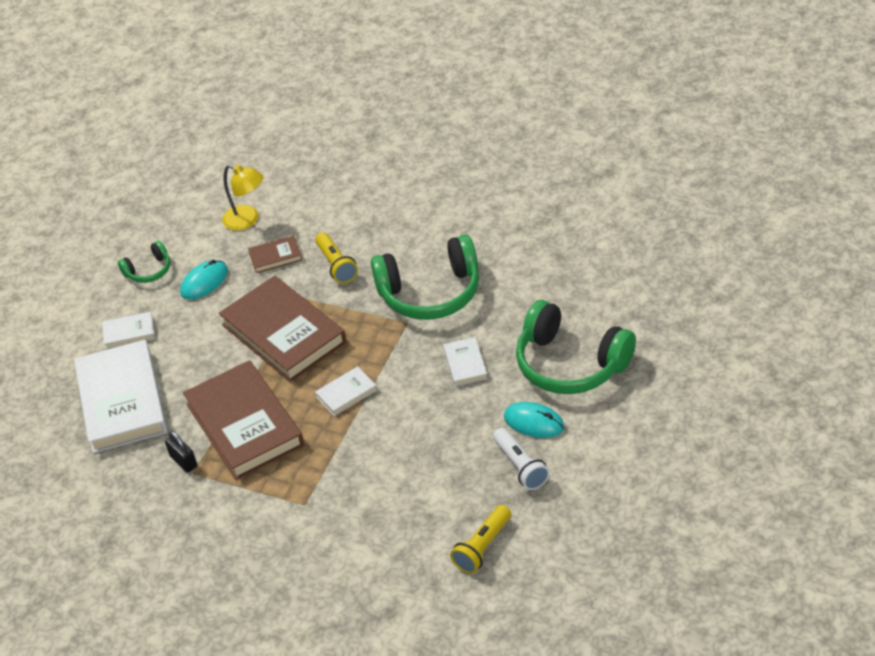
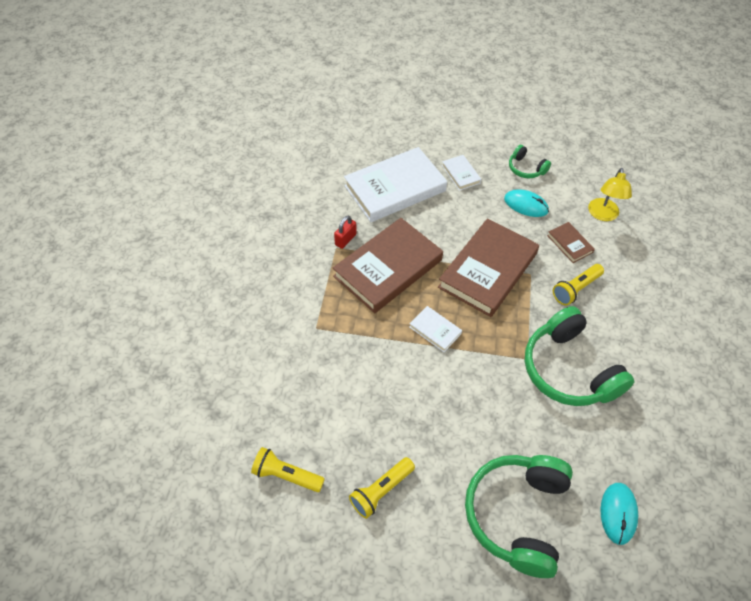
camera: 70 degrees right, 10 degrees up
(183, 461) = (345, 239): black padlock -> red padlock
(465, 364) = (491, 417): white book -> none
(520, 466) = (381, 490): white flashlight -> yellow flashlight
(534, 422) = (435, 493): turquoise mouse -> turquoise mouse (618, 513)

